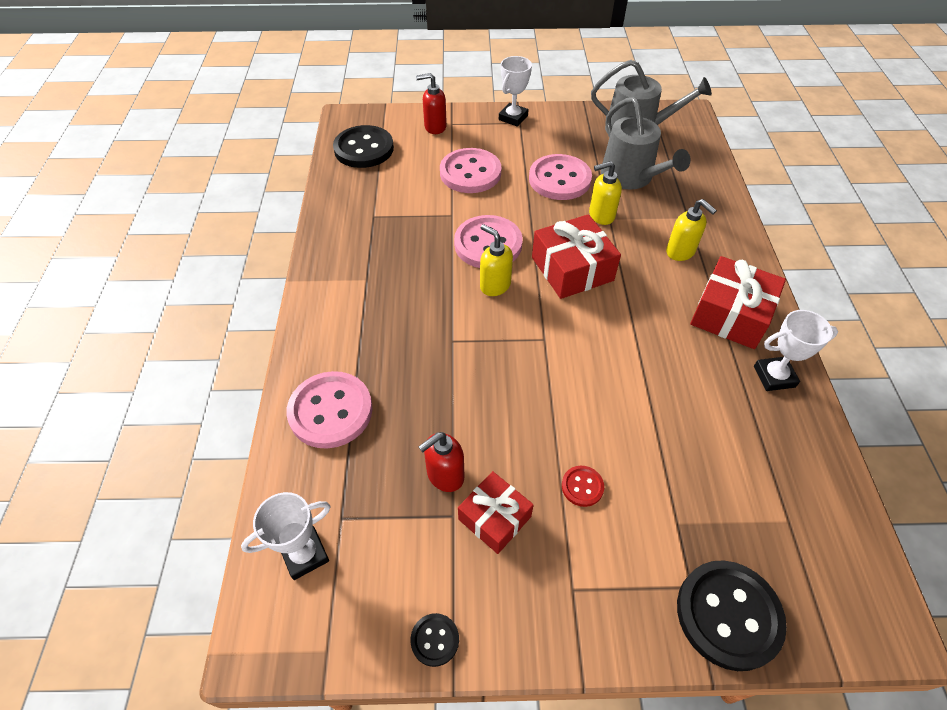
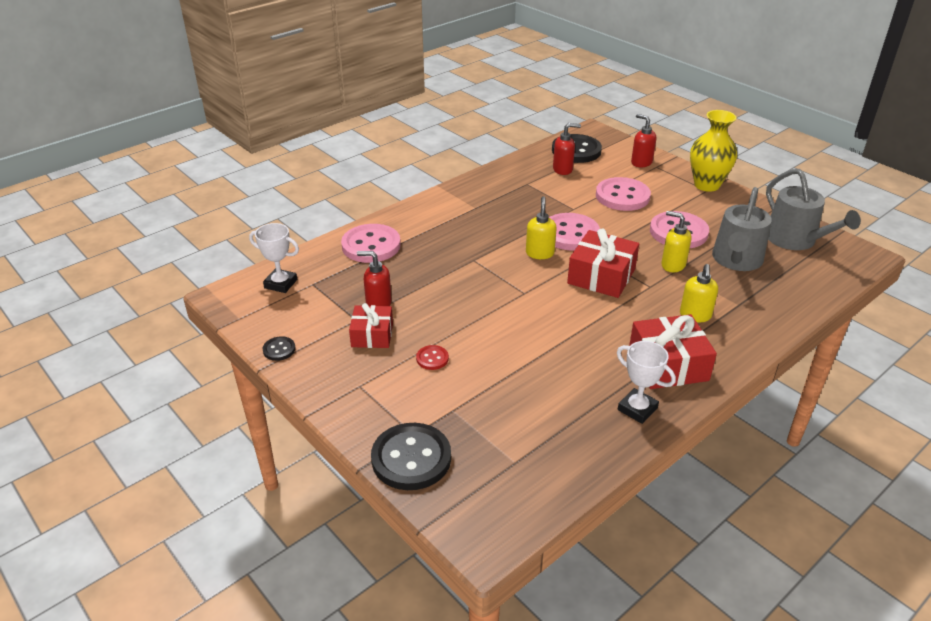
camera: 50 degrees right, 15 degrees down
(382, 178) = (563, 169): none -> red soap dispenser
(513, 118) = (706, 185): white trophy -> yellow vase

